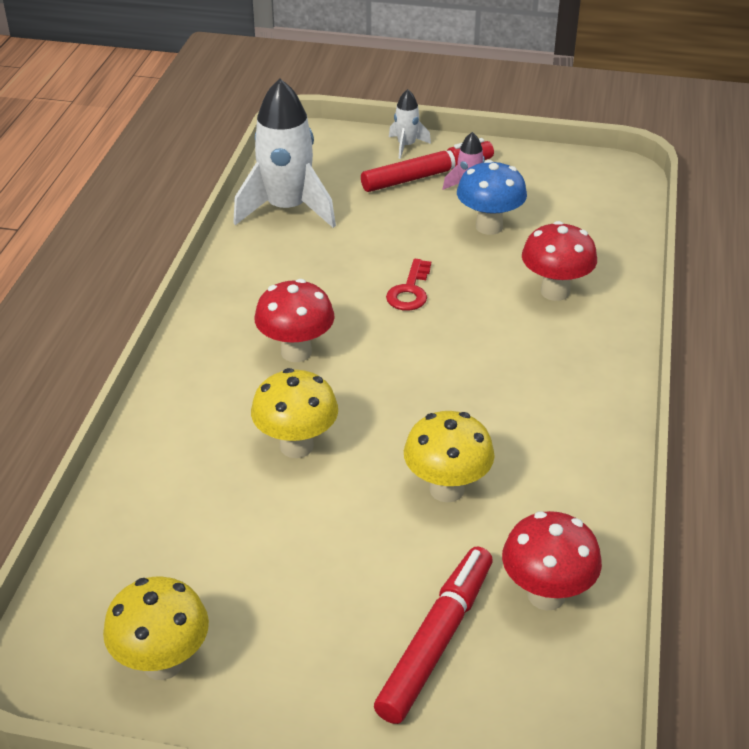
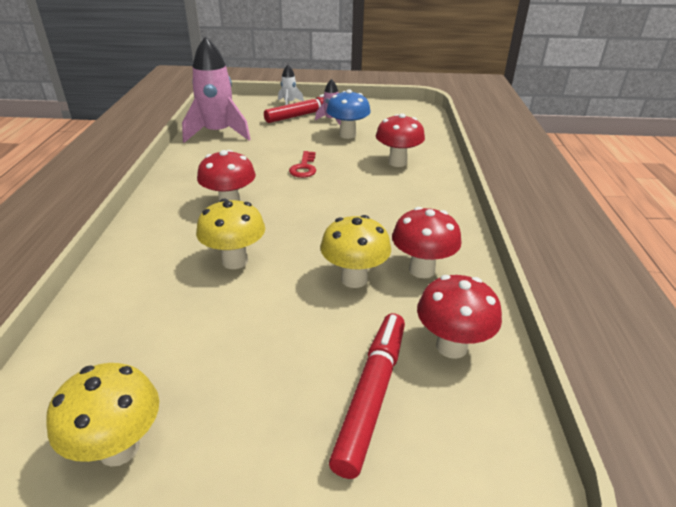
camera: 10 degrees left, 5 degrees down
(287, 209) = (218, 133): white rocket -> pink rocket
(539, 485) = (421, 270): none -> red mushroom

